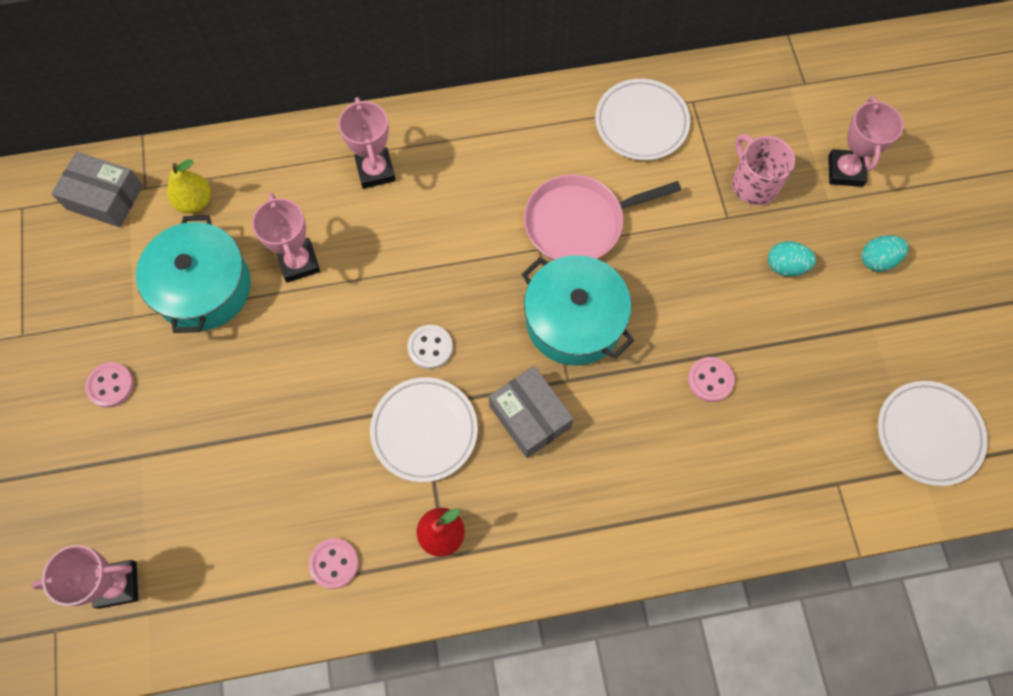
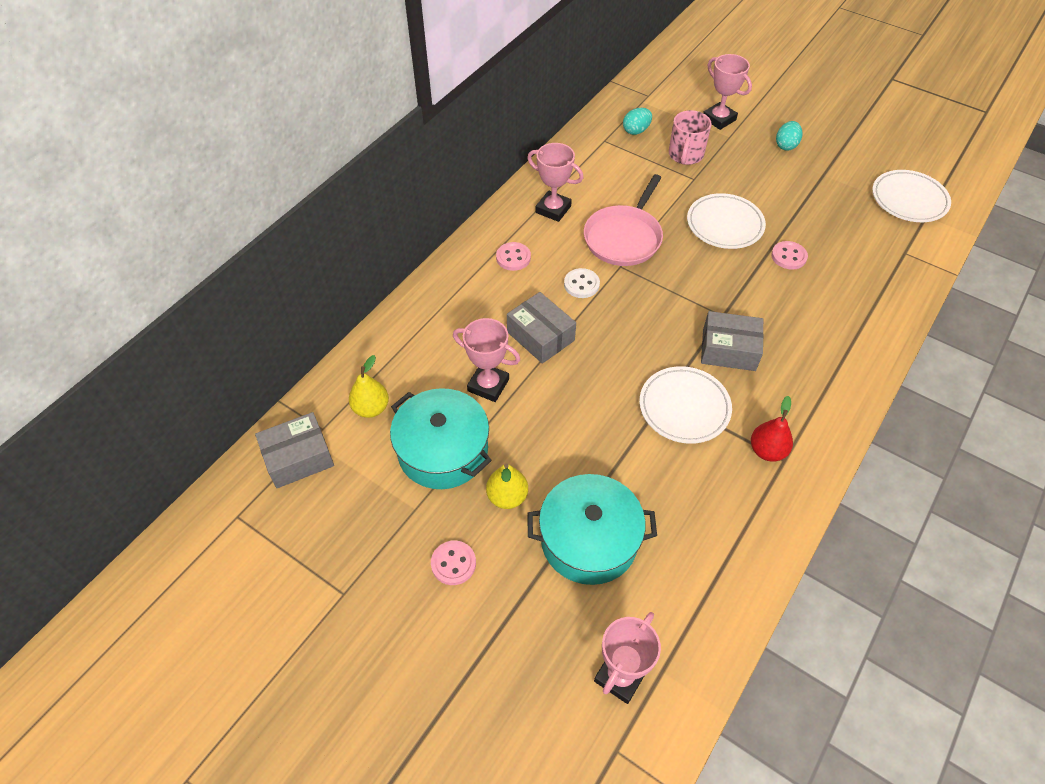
camera: 45 degrees left, 15 degrees down
(204, 371) = (507, 497): none -> yellow pear
(334, 563) = (732, 525): pink button -> pink button (513, 257)
(375, 171) = (471, 300): pink trophy -> pink trophy (553, 209)
(390, 256) = (540, 336): none -> grey box
(430, 347) = (628, 363): white button -> white button (581, 284)
(574, 320) = (686, 285): turquoise pot -> turquoise pot (589, 540)
(641, 123) = (591, 168): white plate -> white plate (724, 224)
(754, 184) = (685, 155): pink mug -> pink mug turned 90 degrees counterclockwise
(786, 266) = (750, 179): turquoise egg -> turquoise egg (636, 131)

